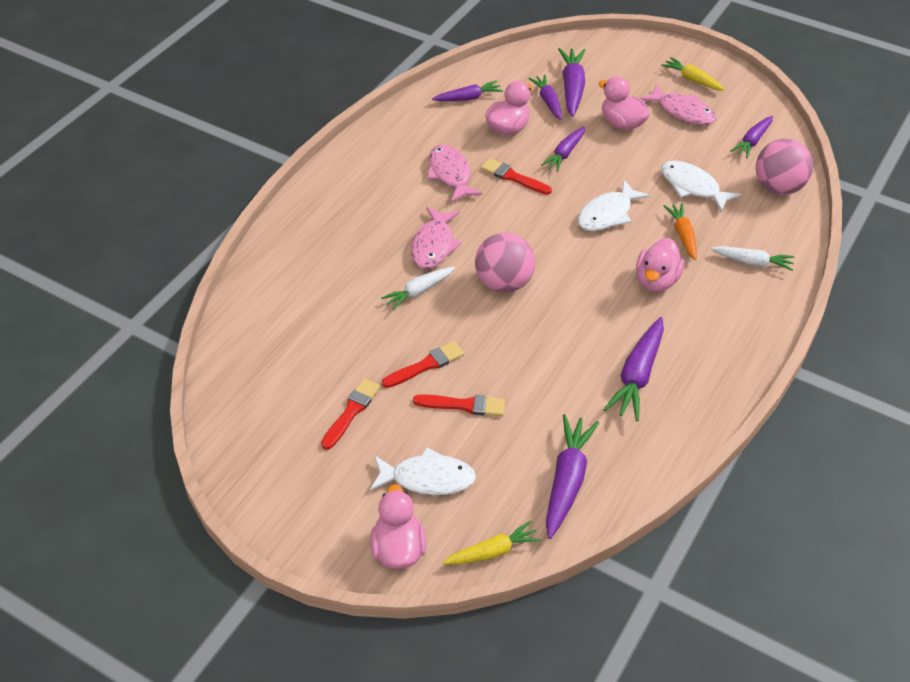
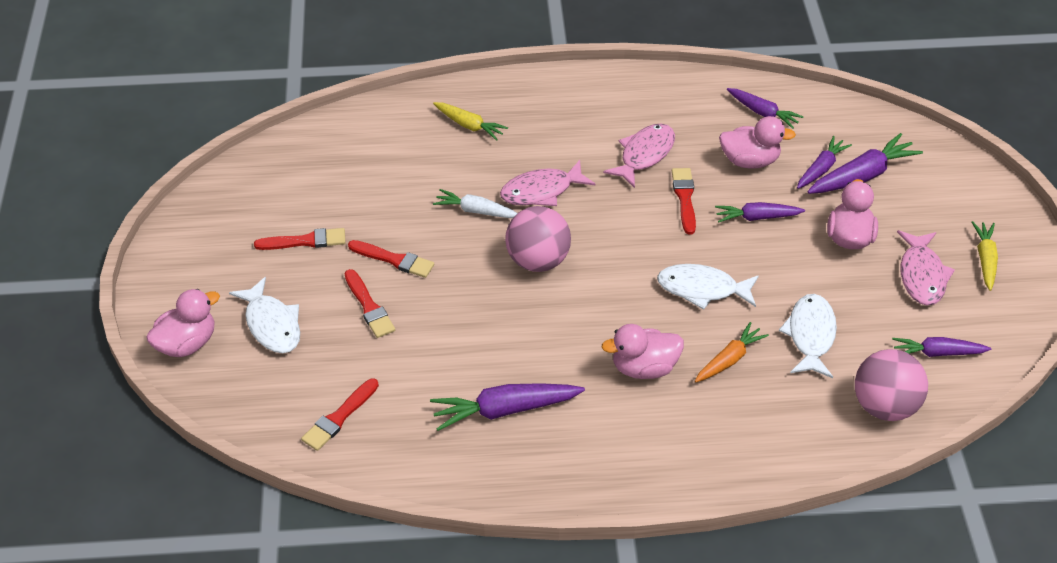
camera: 55 degrees right, 0 degrees up
(493, 551) = (226, 404): yellow carrot -> yellow carrot (469, 125)
(567, 480) = (339, 417): purple carrot -> red brush
(753, 262) = (744, 433): white carrot -> none

